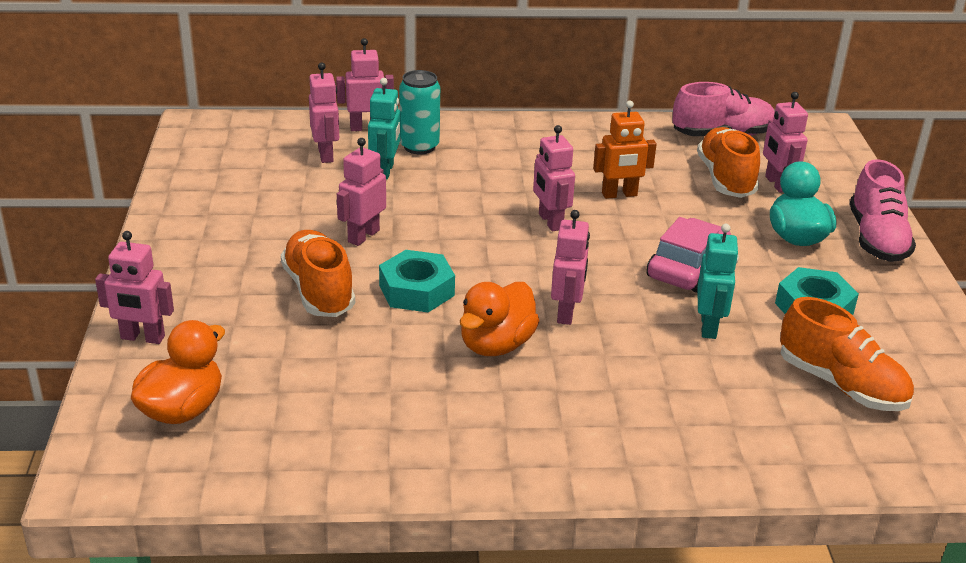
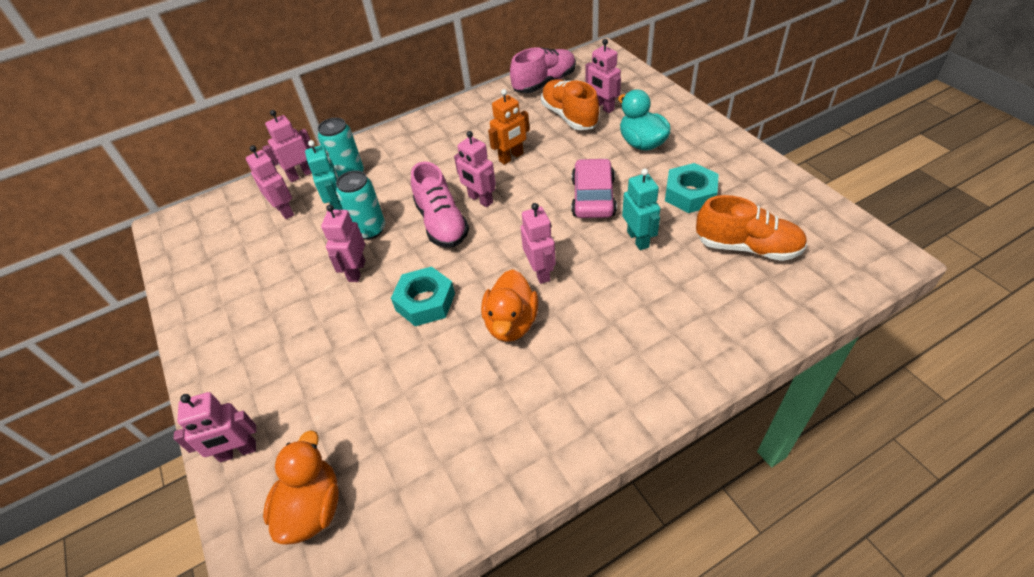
camera: 20 degrees left, 15 degrees up
(319, 291) = (353, 337): orange shoe -> none
(404, 205) = (370, 230): none -> turquoise can
(876, 239) = (689, 124): pink shoe -> pink shoe (441, 223)

